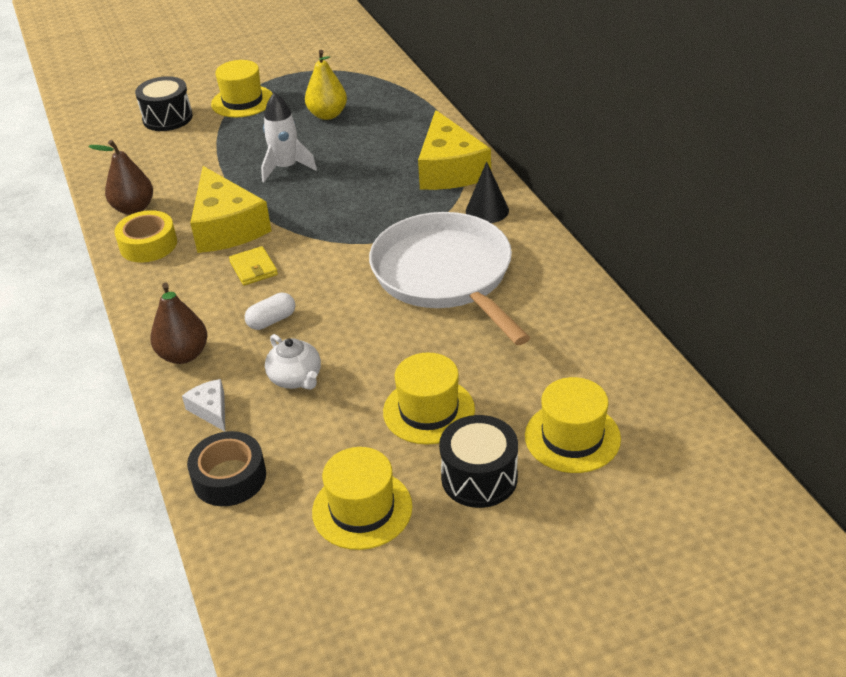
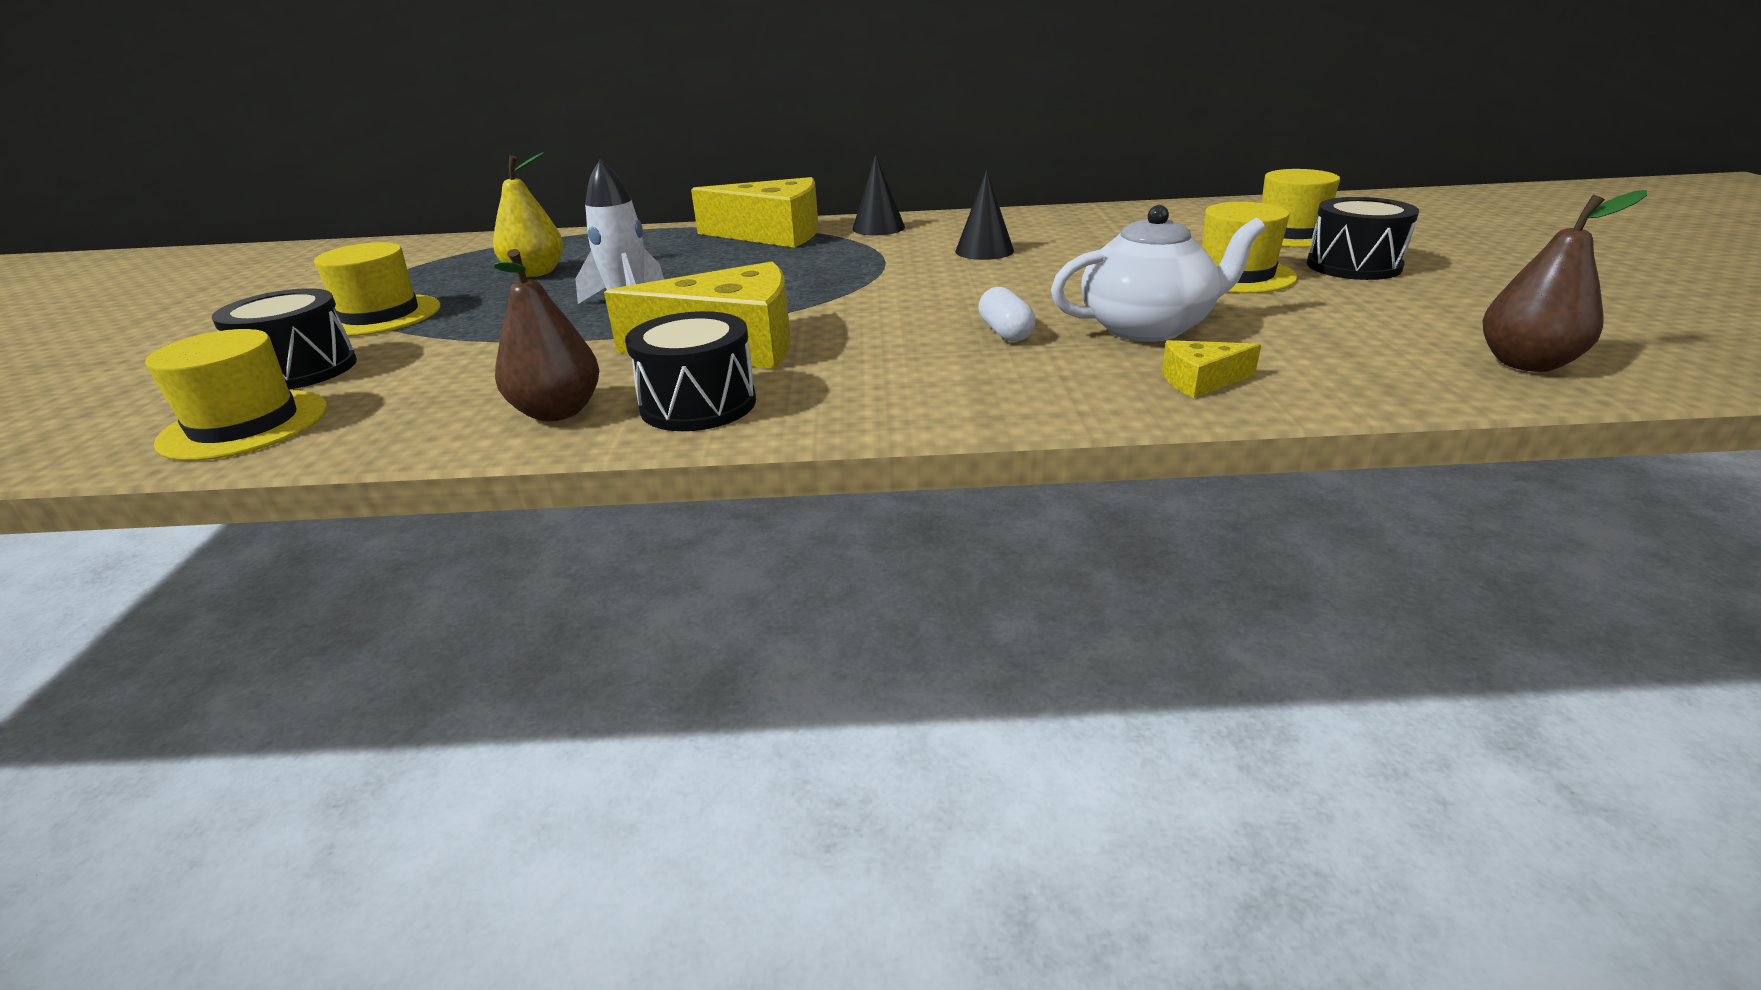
camera: 70 degrees left, 10 degrees down
(148, 245) = (698, 404): yellow tape -> black drum
(183, 355) = (1051, 392): brown pear -> brown pear (1526, 363)
(211, 410) = (1200, 381): white cheese -> yellow cheese
(229, 477) = (1360, 377): black tape -> none
(253, 268) = (864, 335): yellow wallet -> none
(296, 378) = (1148, 328): white teapot -> white teapot, size x1.60
(362, 509) = (1415, 313): yellow hat -> yellow hat (245, 425)
(445, 275) = (984, 251): white pan -> black cone

